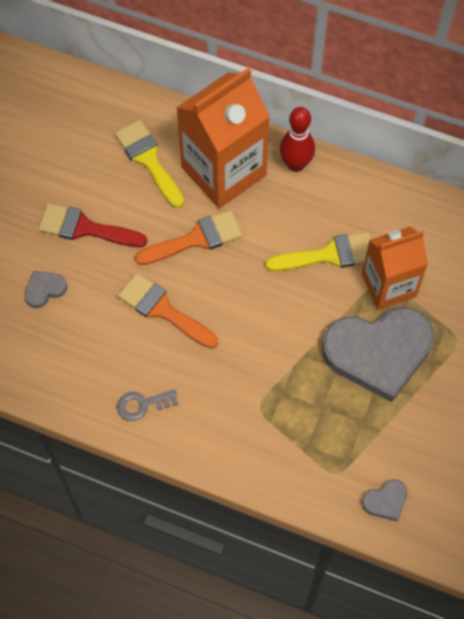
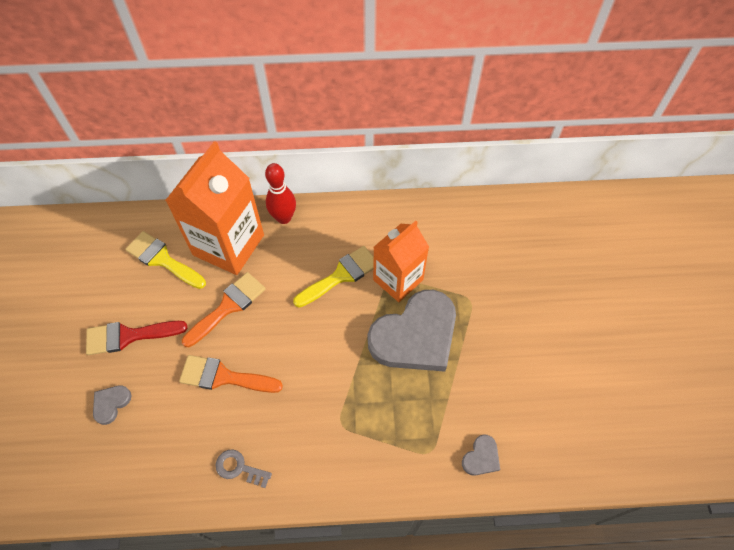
camera: 25 degrees left, 5 degrees down
(143, 404) = (239, 468): grey key -> grey key turned 60 degrees clockwise

